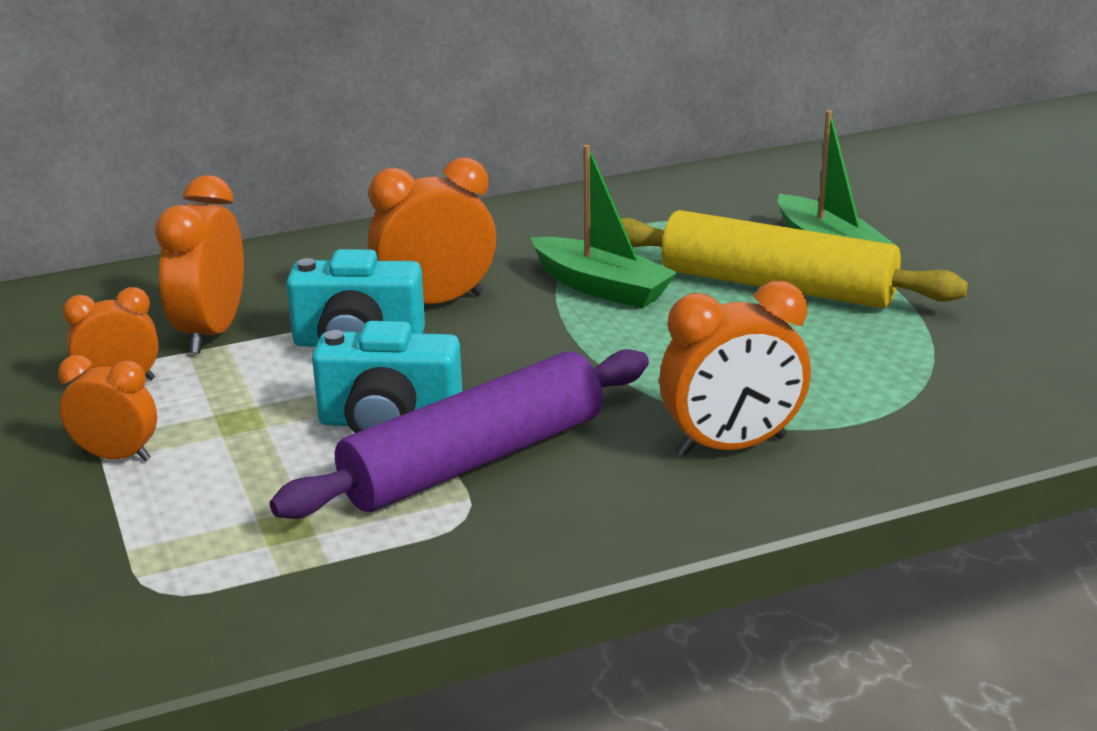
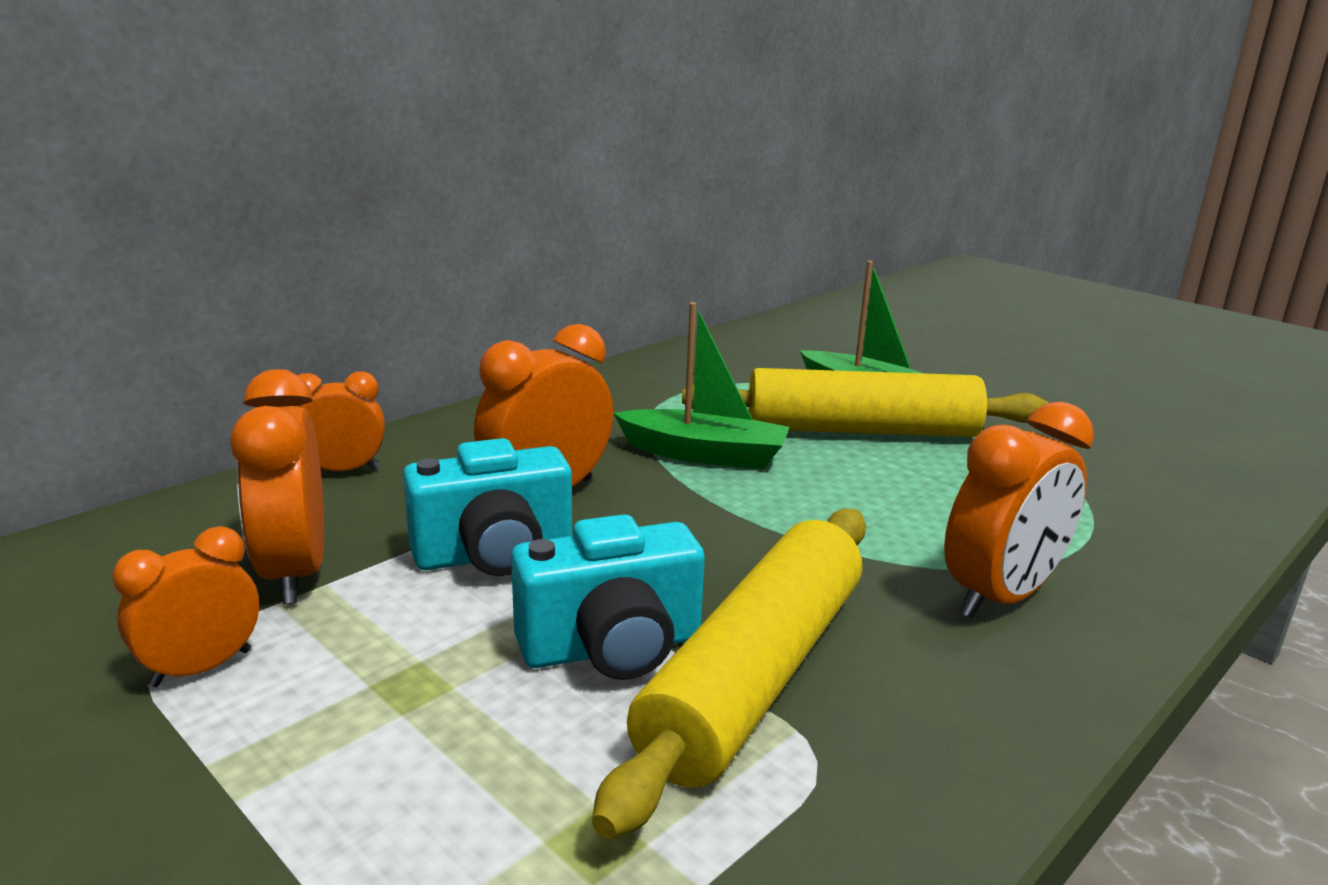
camera: 25 degrees left, 5 degrees down
(116, 456) = (256, 787): orange clock -> orange clock (343, 470)
(474, 460) = (755, 676): purple rolling pin -> yellow rolling pin

